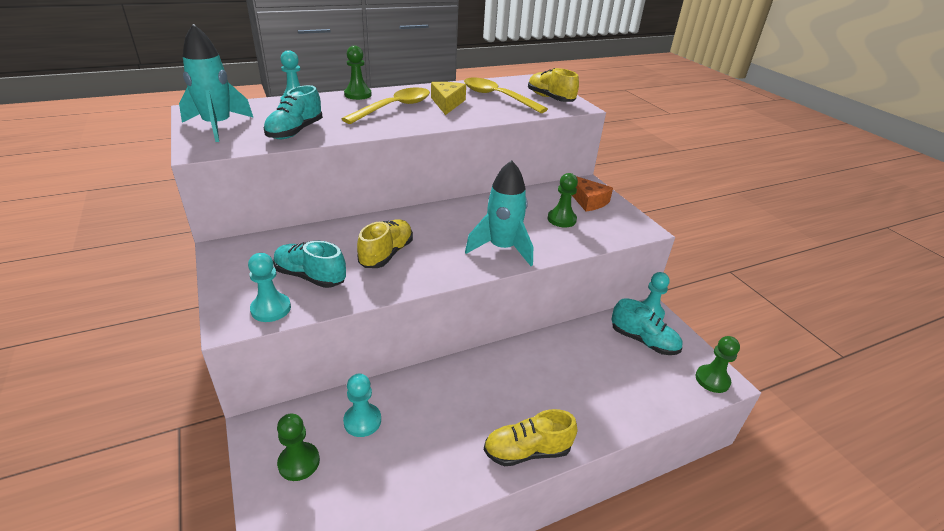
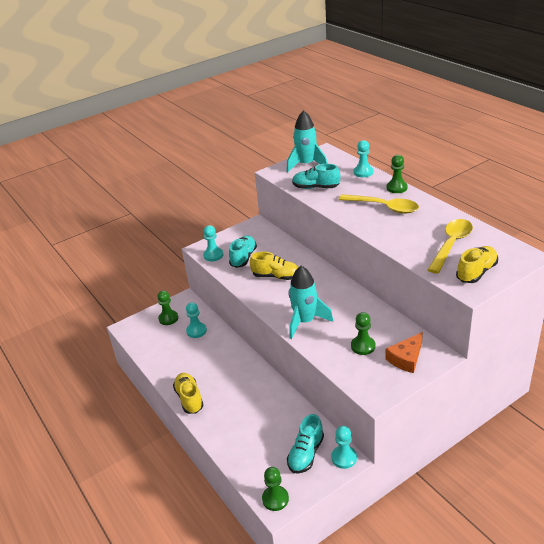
camera: 85 degrees right, 0 degrees up
(447, 103) = (413, 225): yellow cheese -> none

